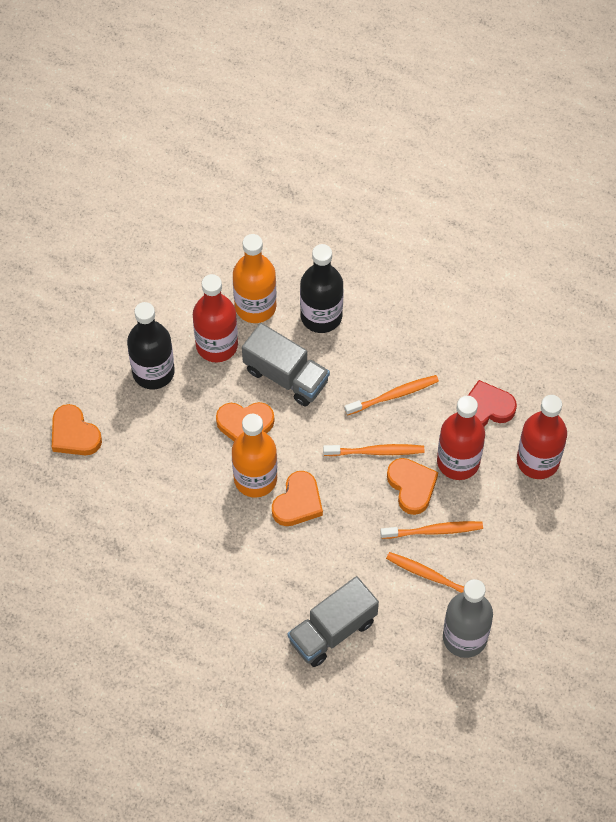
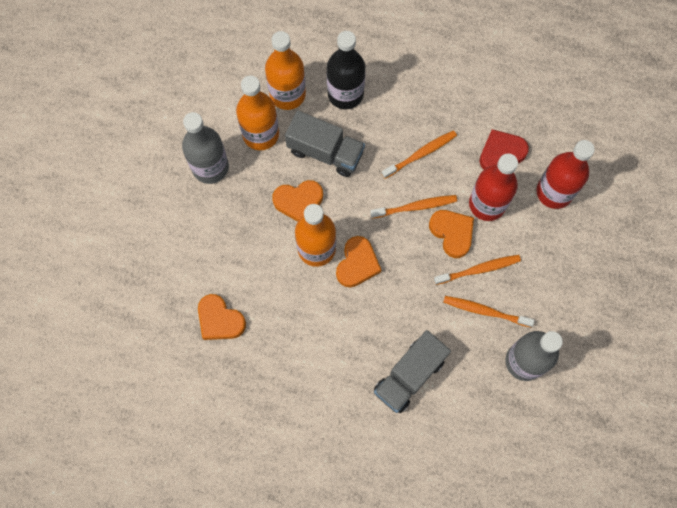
camera: 10 degrees left, 10 degrees up
(74, 434) = (151, 235): orange heart -> orange heart (220, 320)
(153, 372) = (210, 167): black bottle -> grey bottle
(217, 345) = (261, 134): red bottle -> orange bottle

